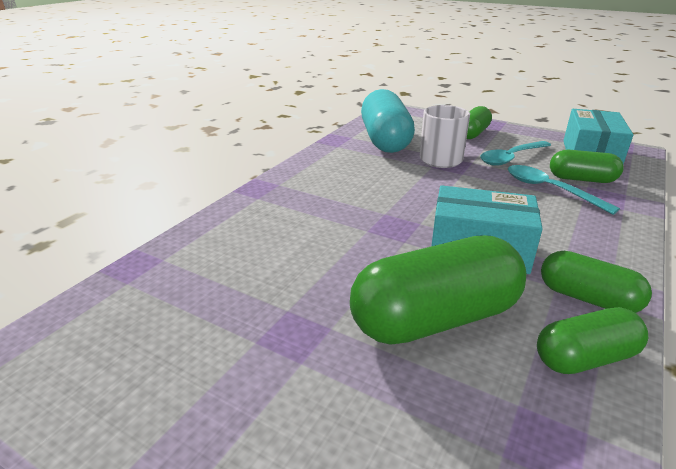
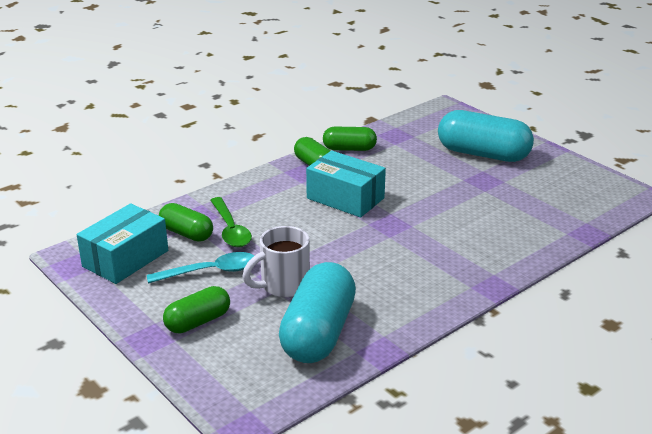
camera: 160 degrees left, 0 degrees up
(312, 420) = (483, 154): none -> turquoise capsule
(435, 318) = (406, 173): green capsule -> none
(550, 190) = (230, 229): turquoise spoon -> green spoon

